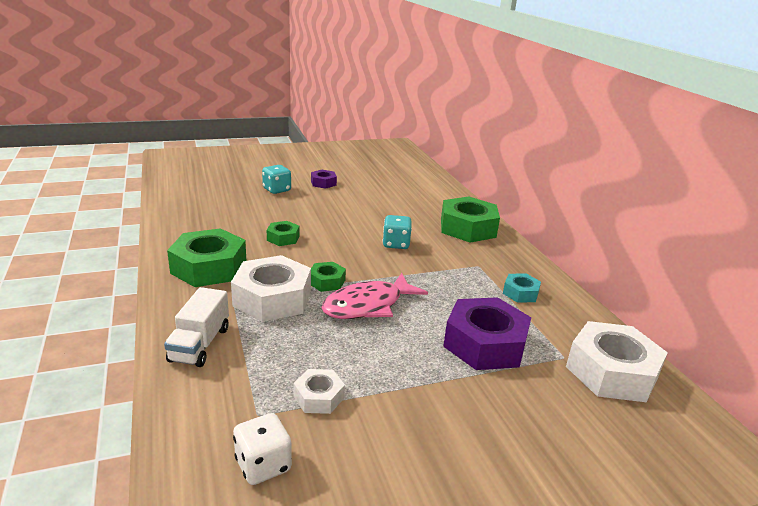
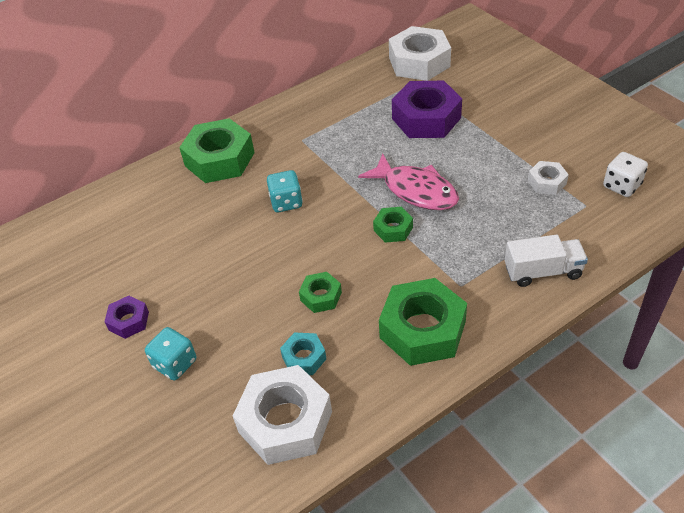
camera: 100 degrees left, 20 degrees up
(272, 298) = (446, 255): white nut -> white nut (285, 422)
(520, 293) = (338, 110): turquoise nut -> turquoise nut (304, 358)

